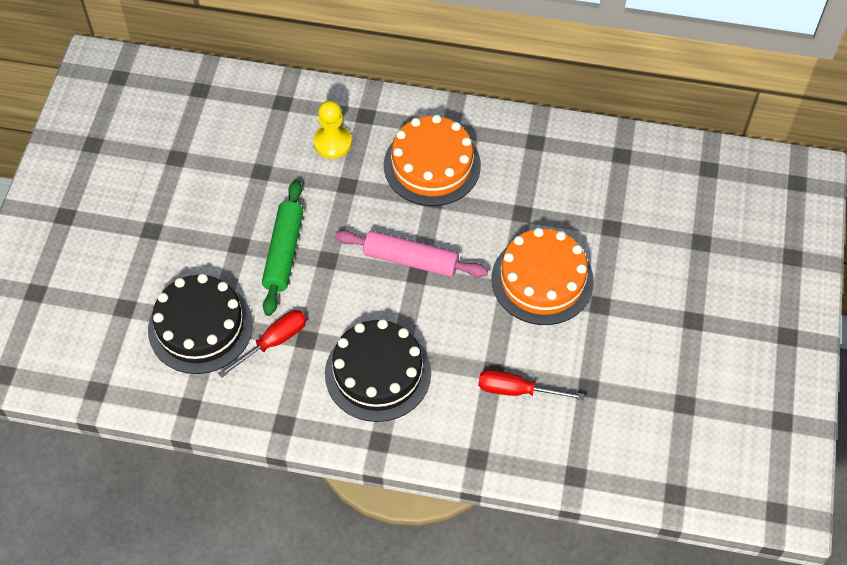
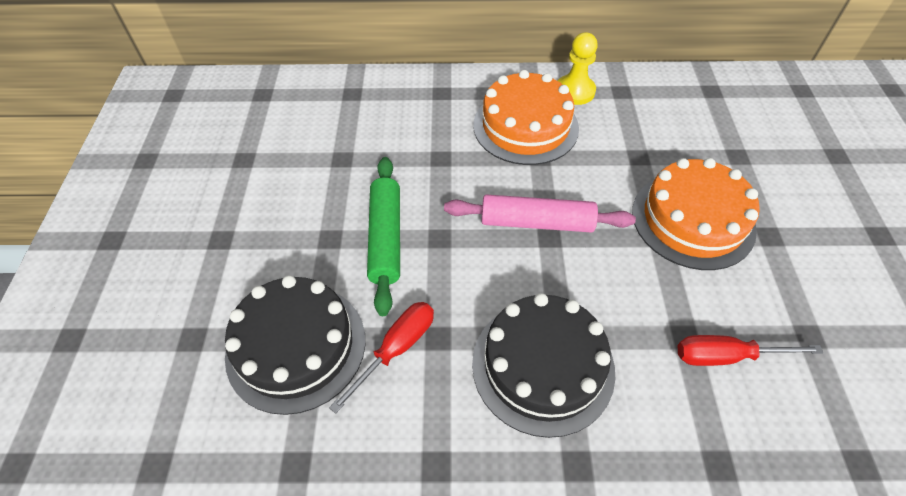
camera: 10 degrees left, 5 degrees down
(332, 143) = (414, 121): yellow pawn -> yellow pawn (575, 91)

